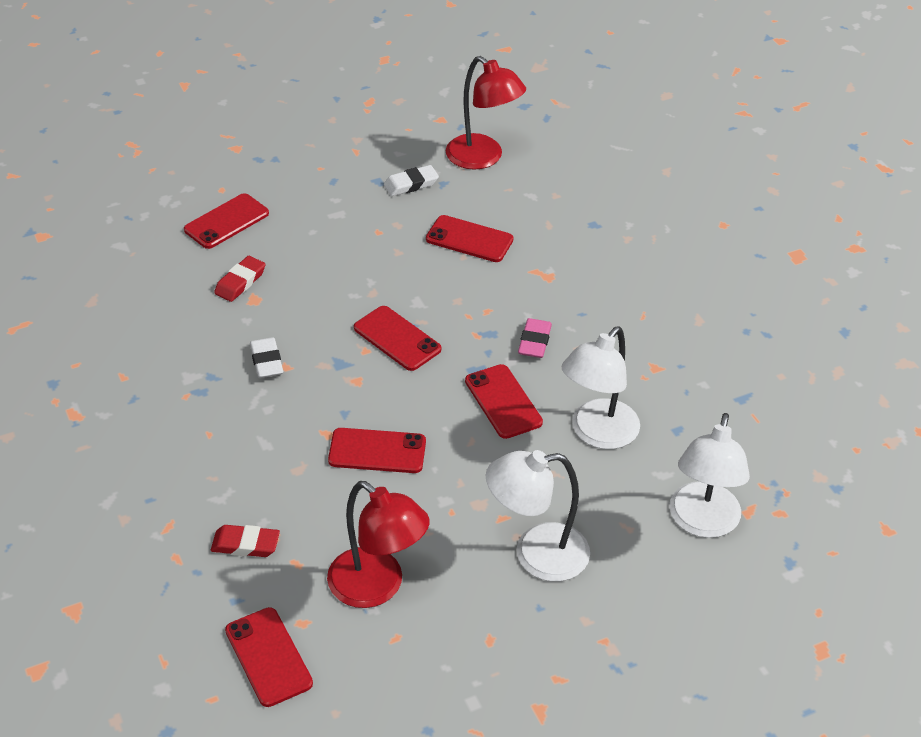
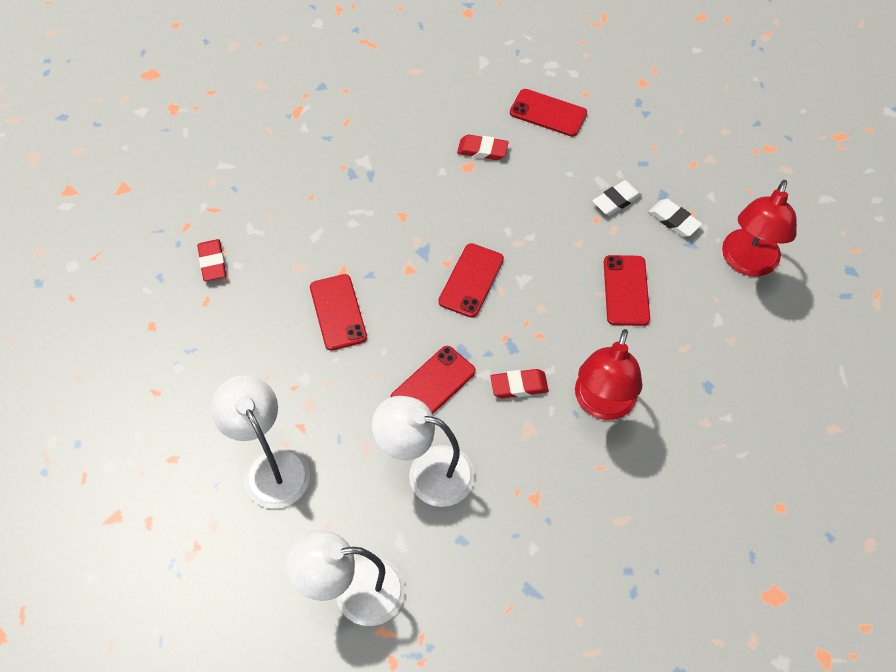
camera: 70 degrees right, 15 degrees up
(266, 361) = (402, 202): white eraser -> white eraser (616, 200)
(268, 657) = (115, 317): red phone -> none
(377, 587) = (200, 362): red lamp -> red lamp (602, 404)
(534, 342) = (519, 386): pink eraser -> red eraser

